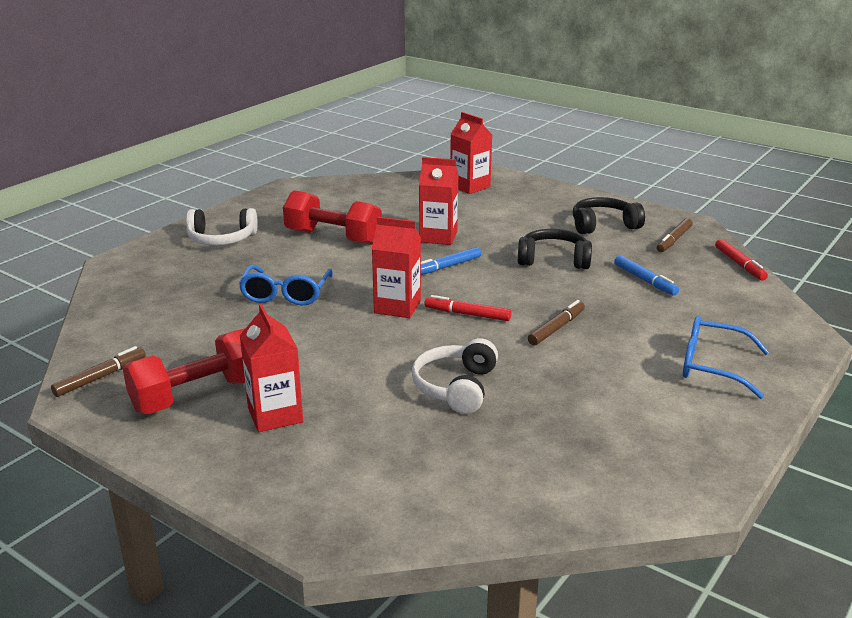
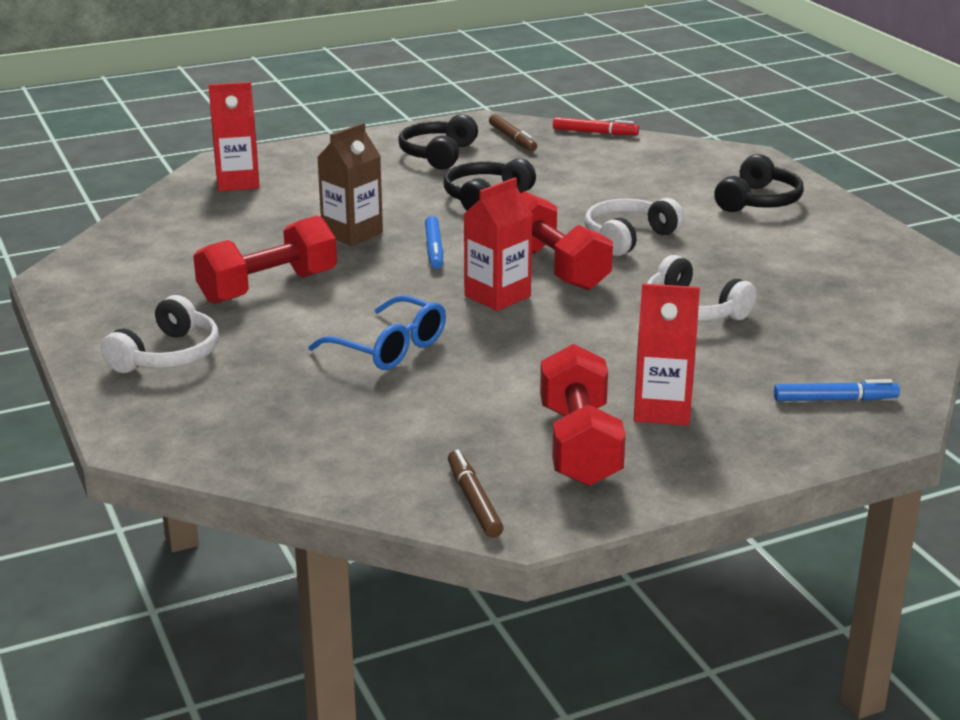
camera: 60 degrees left, 0 degrees up
(438, 237) = (352, 233): red carton -> brown carton
(467, 314) = (555, 268): red marker -> red dumbbell
(556, 328) = (628, 238): brown marker -> white headphones
(645, 280) = (579, 176): blue marker -> blue marker (835, 399)
(713, 366) = (758, 201): blue glasses -> black headphones

